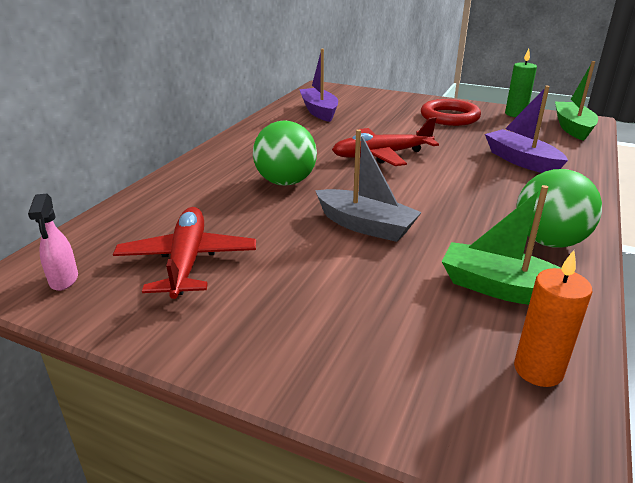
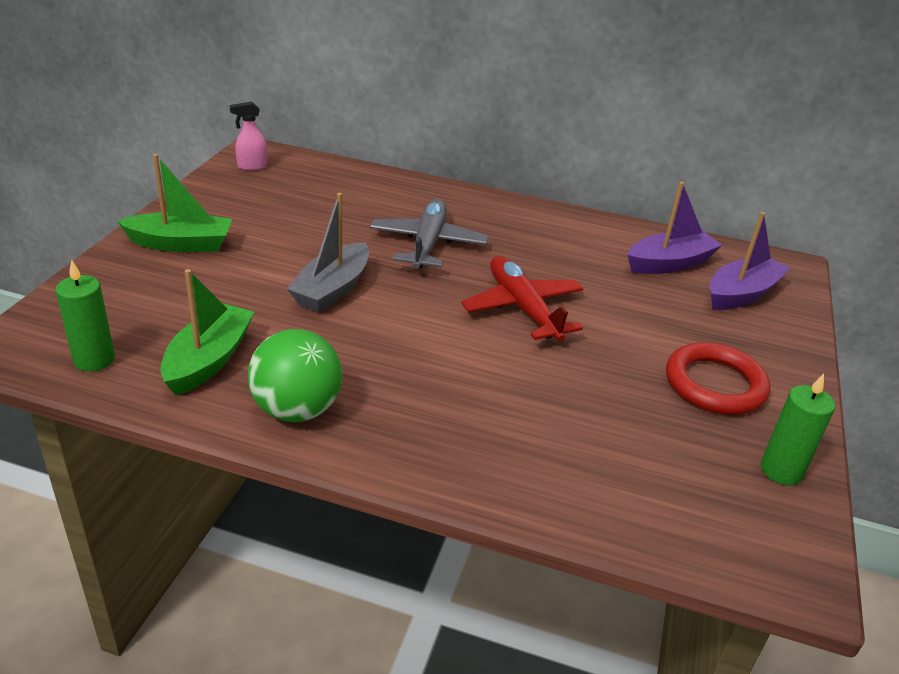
camera: 80 degrees right, 5 degrees up
(187, 261) = (272, 206): red plane -> none
(285, 182) = (427, 244): green ball -> grey plane
(521, 161) = (541, 434): purple boat -> purple boat (741, 294)
(538, 370) = (94, 360): orange candle -> green candle
(572, 128) = (737, 538): green boat -> green boat (180, 244)

